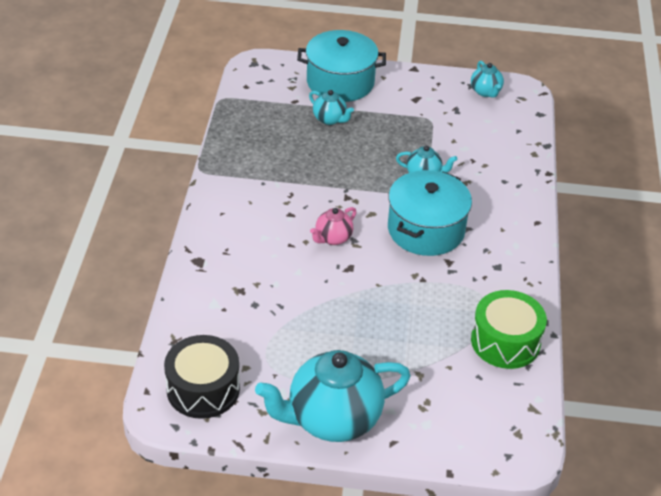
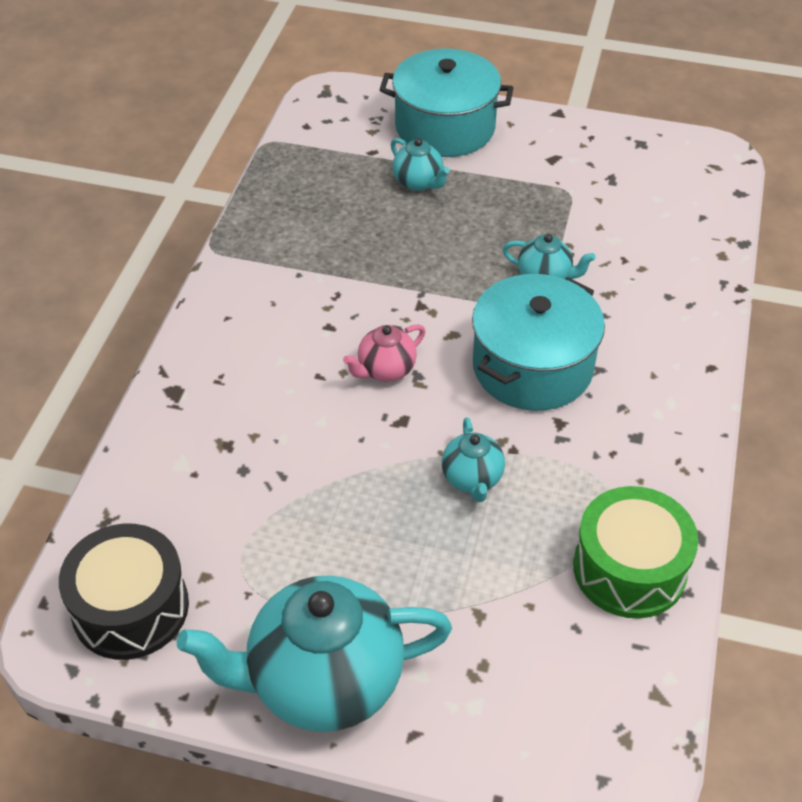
camera: 10 degrees right, 5 degrees up
(485, 92) = (661, 154): turquoise teapot -> turquoise teapot (472, 479)

